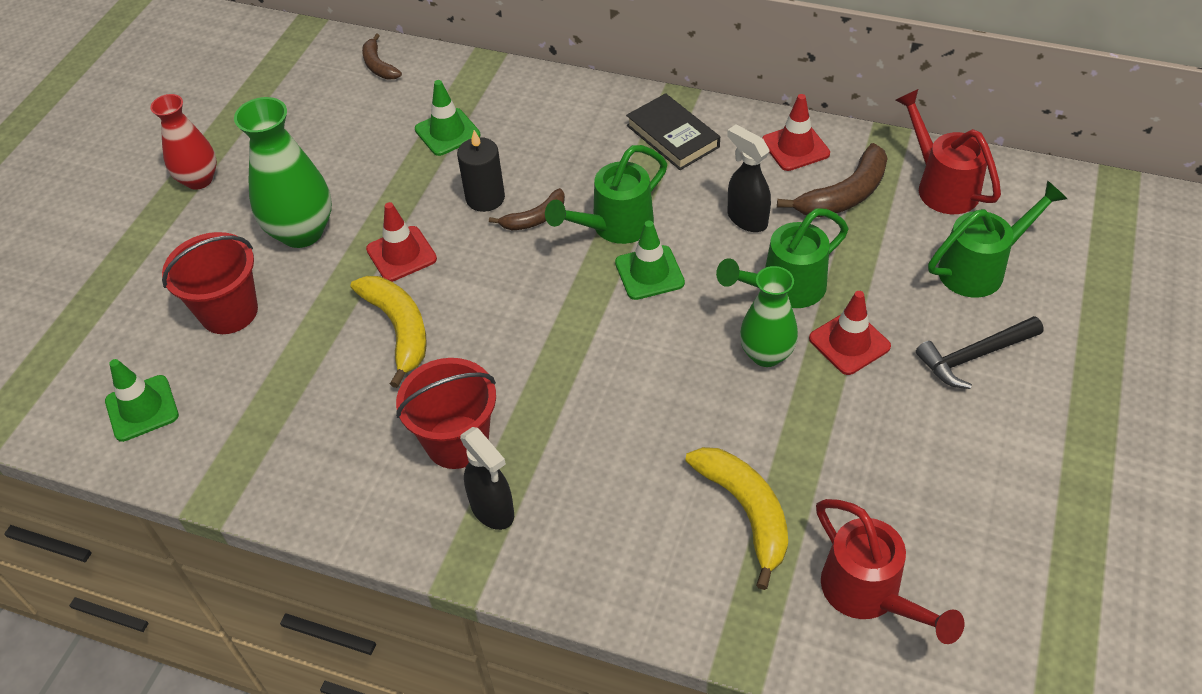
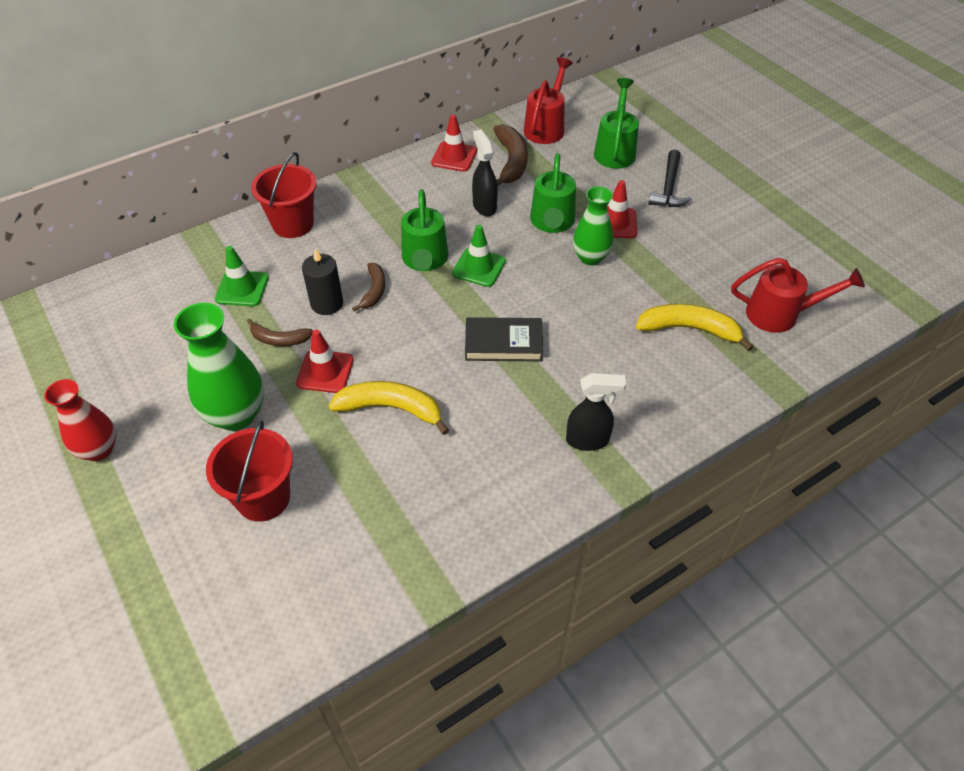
camera: 55 degrees left, 0 degrees up
(142, 408) = (299, 602): green traffic cone -> none
(379, 66) = (126, 287): brown banana -> brown banana (279, 339)
(457, 442) = (517, 429): red bucket -> red bucket (293, 224)
(672, 136) = (383, 195): black book -> black book (503, 343)
(746, 219) = (484, 206): black spray bottle -> black spray bottle turned 75 degrees clockwise
(941, 186) = (546, 127): red watering can -> red watering can turned 105 degrees clockwise

